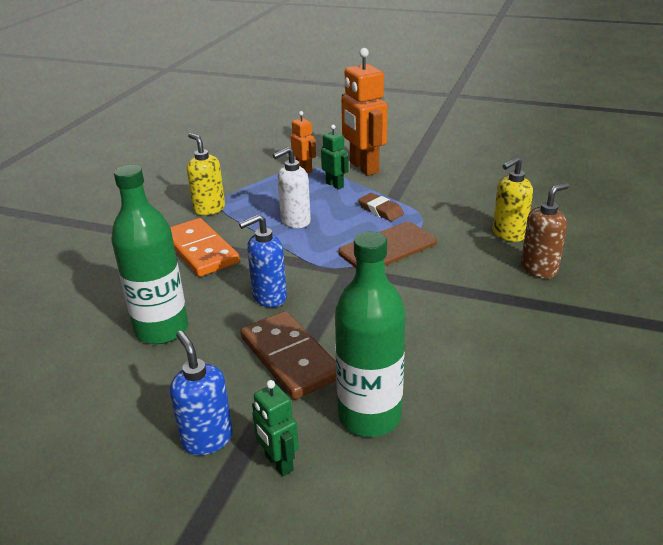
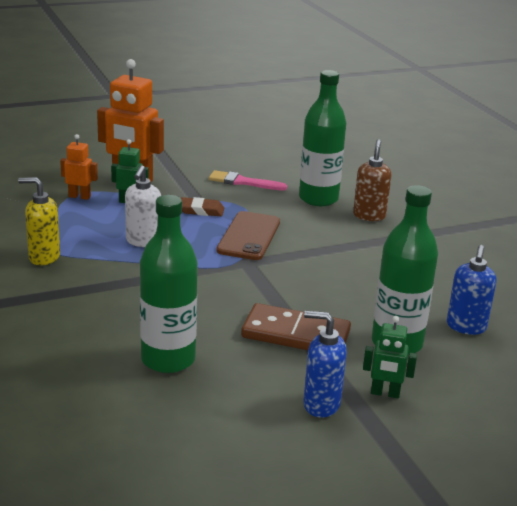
camera: 45 degrees left, 5 degrees down
(200, 250) = (96, 292): orange domino -> none
(269, 297) = (216, 303): blue soap dispenser -> blue soap dispenser (466, 327)
(456, 196) = (243, 182): none -> pink brush
(508, 234) = (318, 199): yellow soap dispenser -> green bottle

